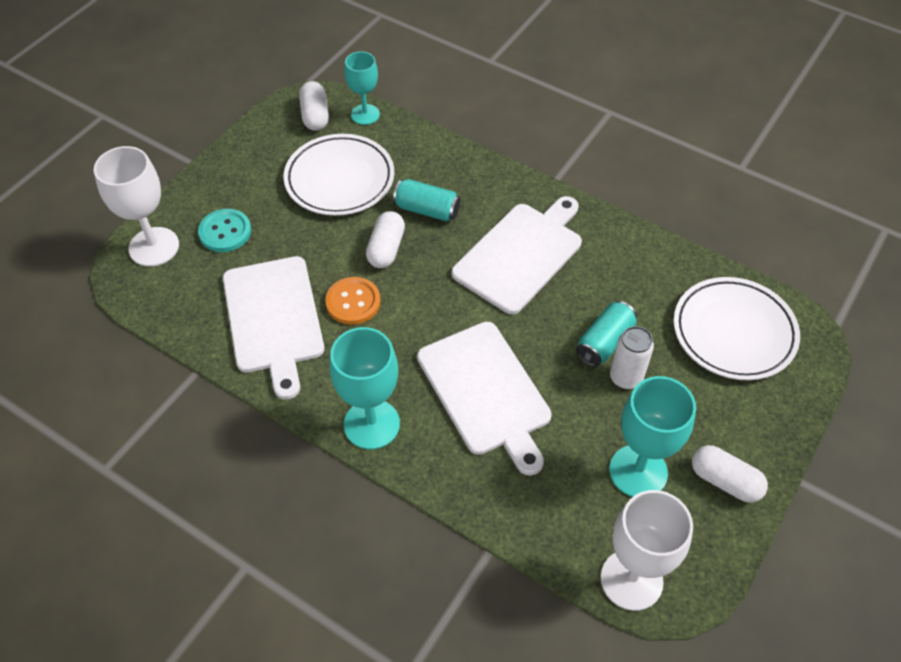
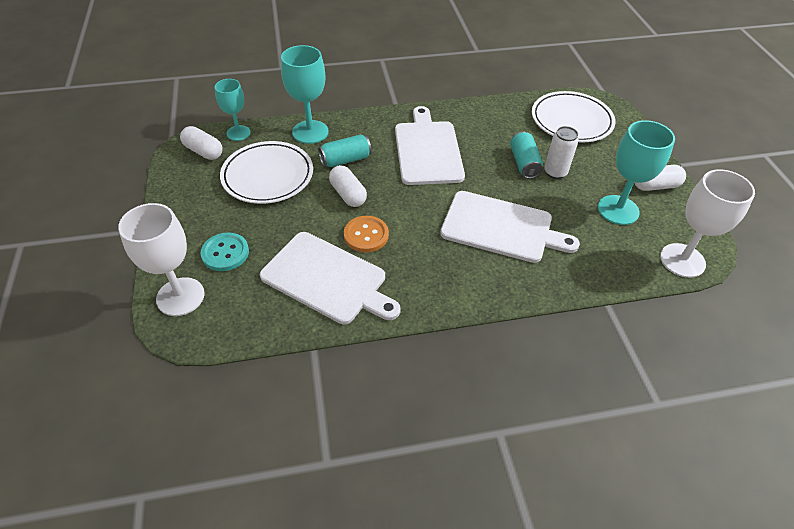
camera: 45 degrees left, 5 degrees down
(371, 424) = (465, 290): turquoise goblet -> turquoise goblet (310, 132)

